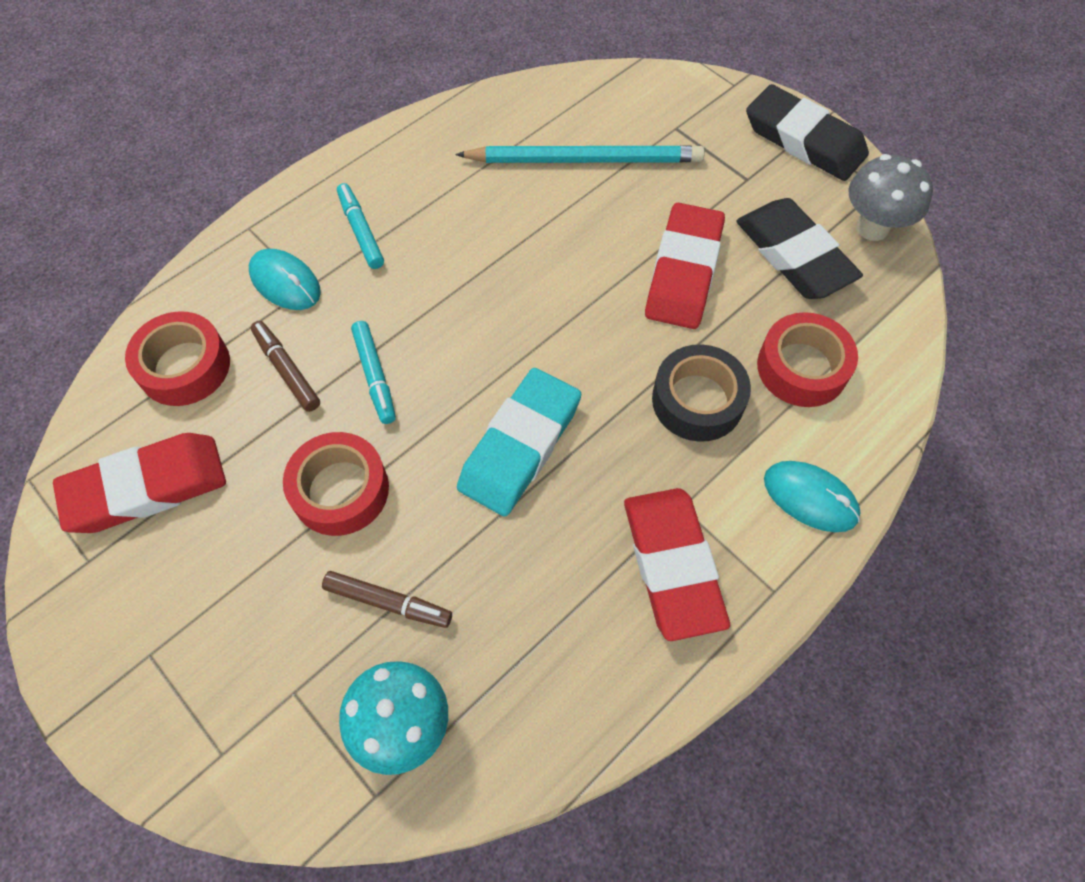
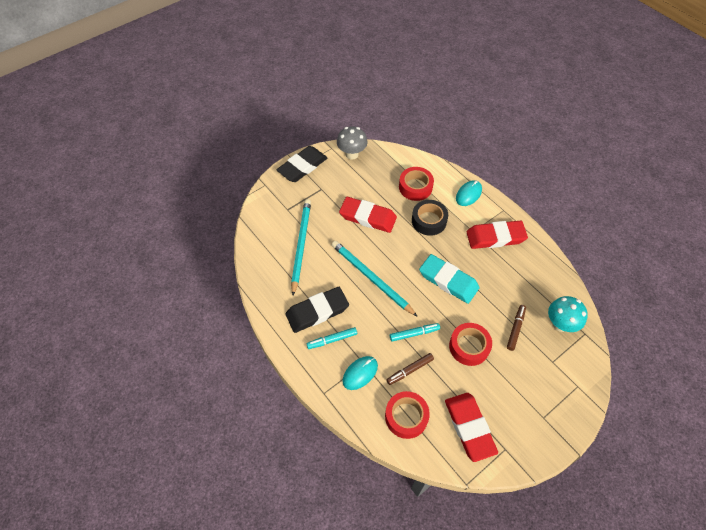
camera: 85 degrees left, 5 degrees down
(514, 288) = (371, 278): none -> turquoise pencil
(794, 255) = (362, 180): black eraser -> black eraser (317, 311)

